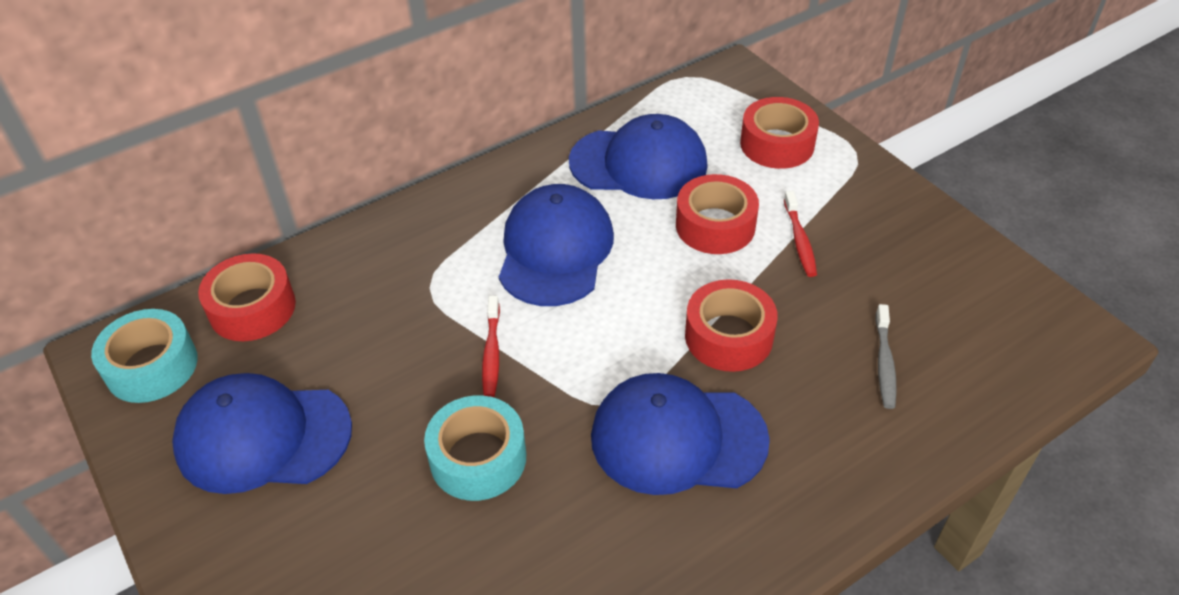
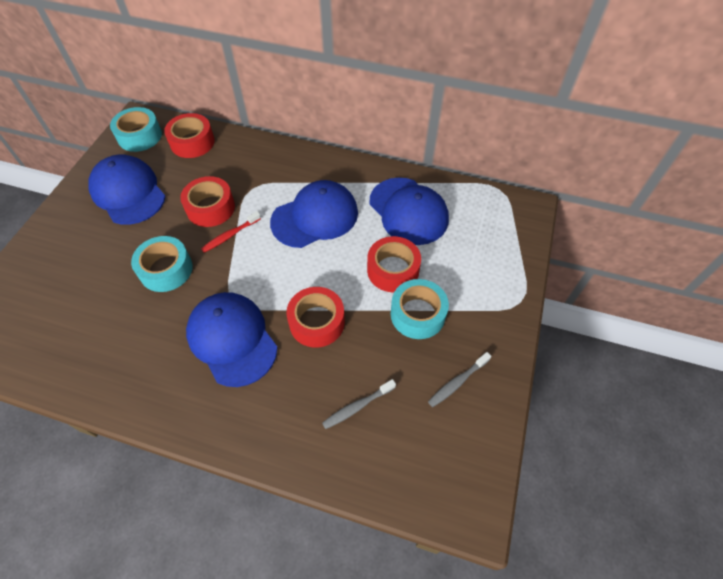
camera: 50 degrees right, 10 degrees up
(777, 144) = (486, 260): red tape -> red tape (210, 208)
(799, 240) = (417, 314): red toothbrush -> turquoise tape
(919, 259) = (457, 382): none -> grey toothbrush

